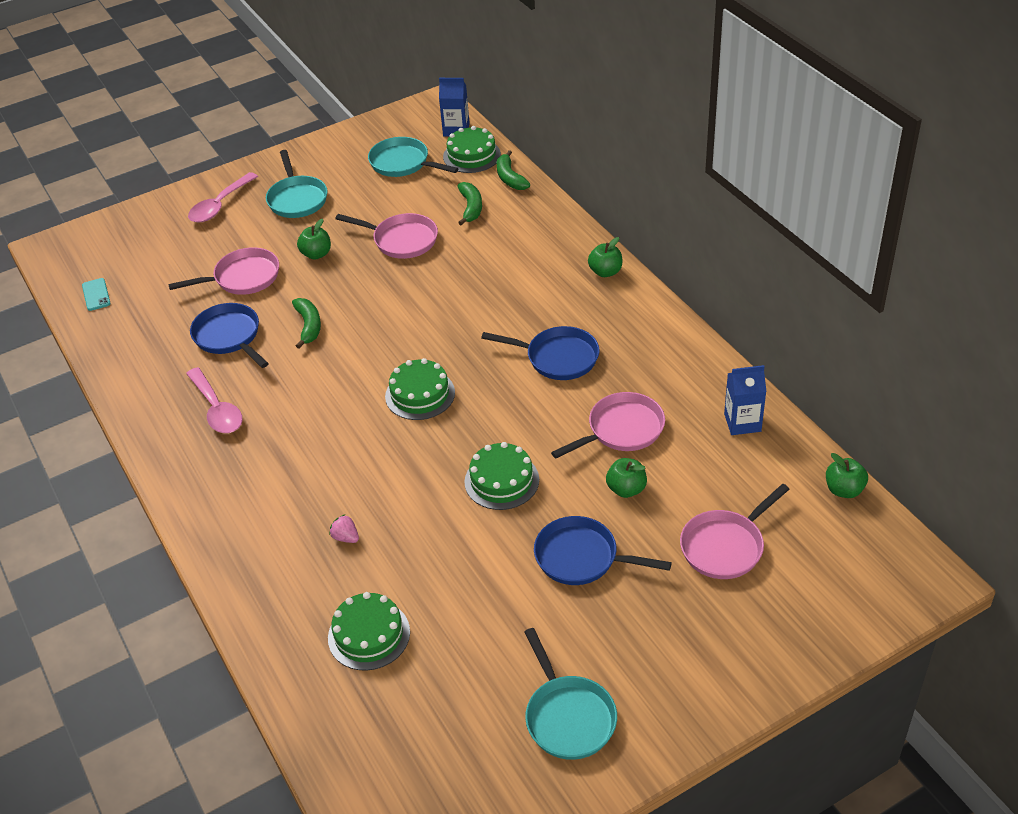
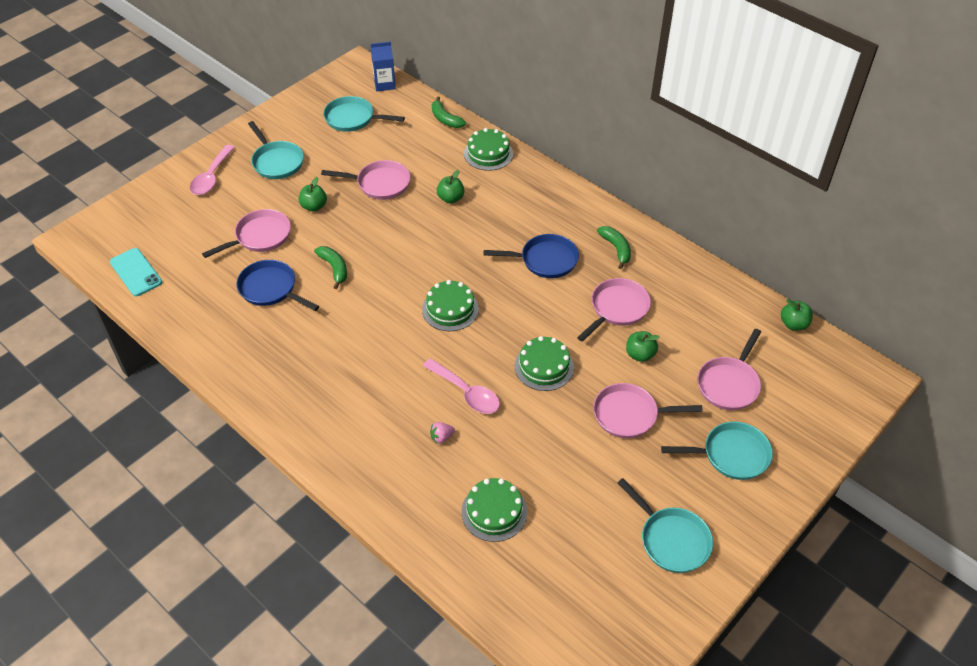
camera: 20 degrees left, 5 degrees up
(96, 295) = (136, 272): turquoise phone -> turquoise phone, size x1.59
(217, 409) = (288, 352): pink spoon -> pink spoon (466, 393)
(346, 537) = (441, 437): pink strawberry -> pink strawberry turned 45 degrees counterclockwise
(471, 155) = (406, 104): green cake -> green cake (488, 154)
(471, 207) = (424, 148): green banana -> green banana (616, 249)
(581, 557) = (629, 415): blue pan -> pink pan
(605, 272) = (552, 185): green apple -> green apple (450, 198)
(690, 632) = (731, 455): none -> turquoise pan
(742, 422) = (702, 286): blue carton -> none

